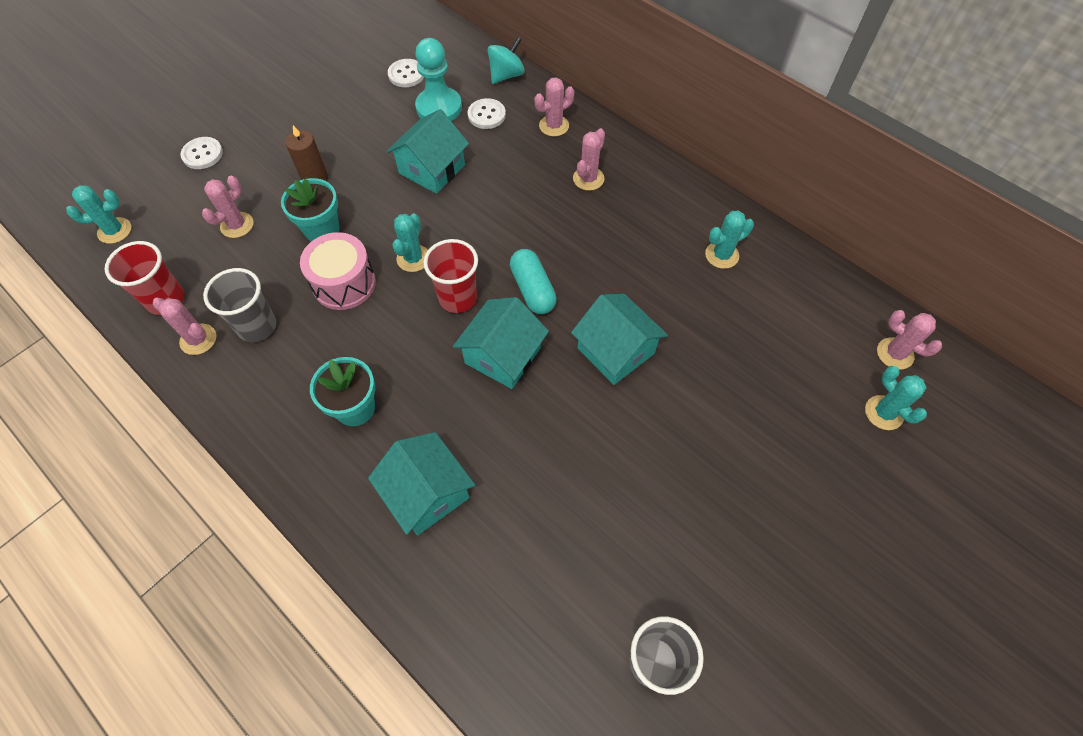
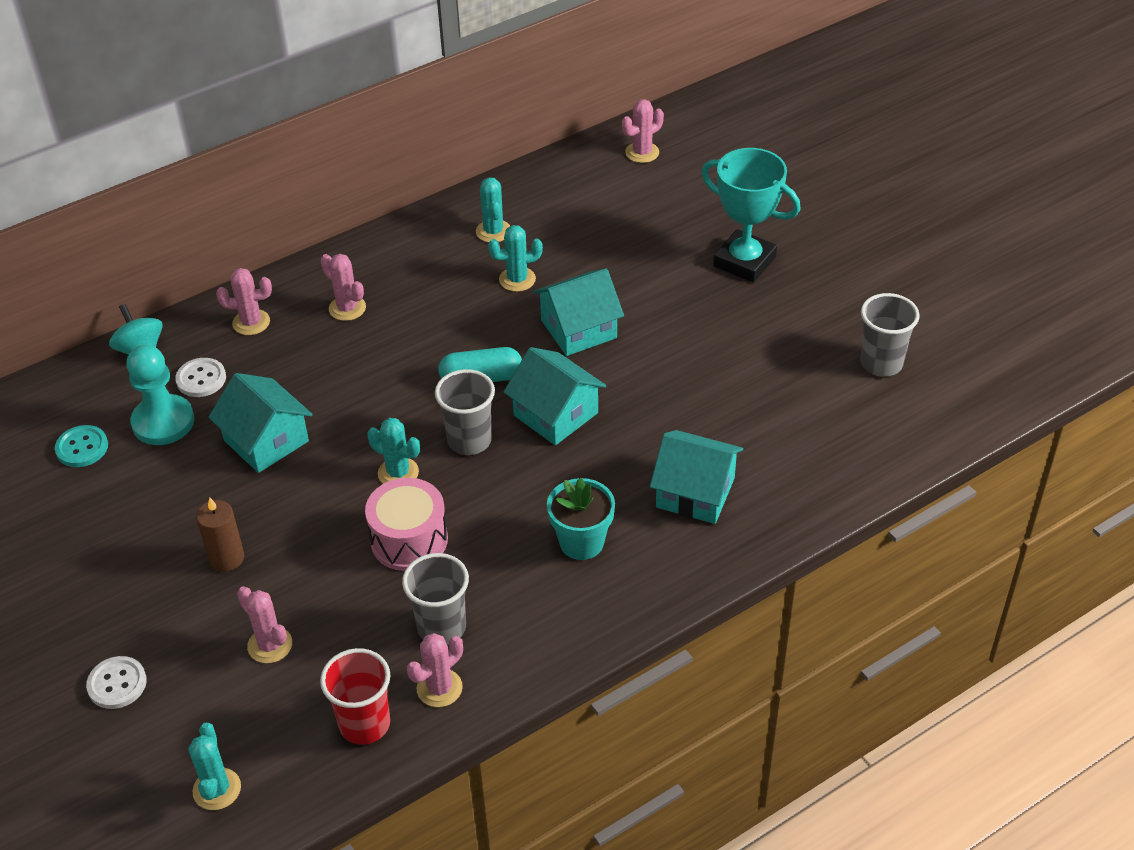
camera: 75 degrees left, 15 degrees down
(322, 230) = (317, 556): turquoise flower pot -> none
(406, 74) = (82, 448): white button -> turquoise button
(427, 493) = (695, 493): turquoise house -> turquoise house turned 45 degrees clockwise
(458, 298) = (469, 440): red cup -> grey cup
(554, 126) = (251, 322): pink cactus -> pink cactus turned 75 degrees counterclockwise
(766, 484) = (744, 261): none -> turquoise trophy
(883, 413) = (697, 176): turquoise cactus -> turquoise cactus (517, 279)

